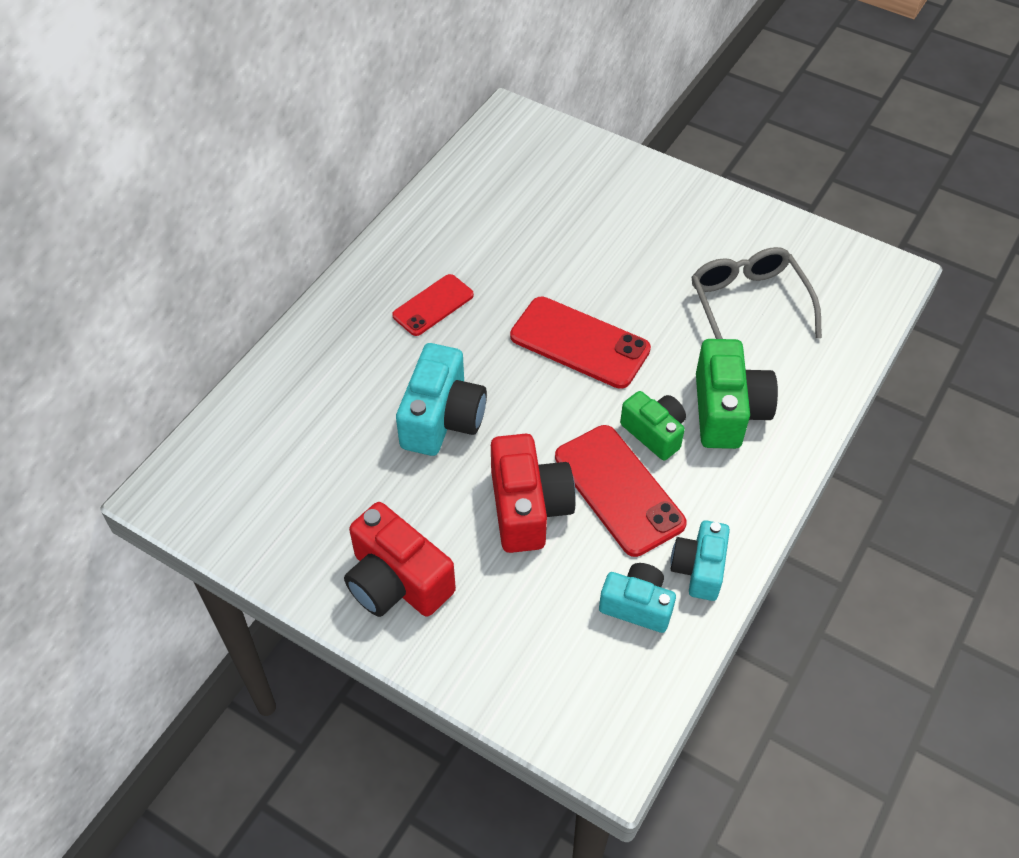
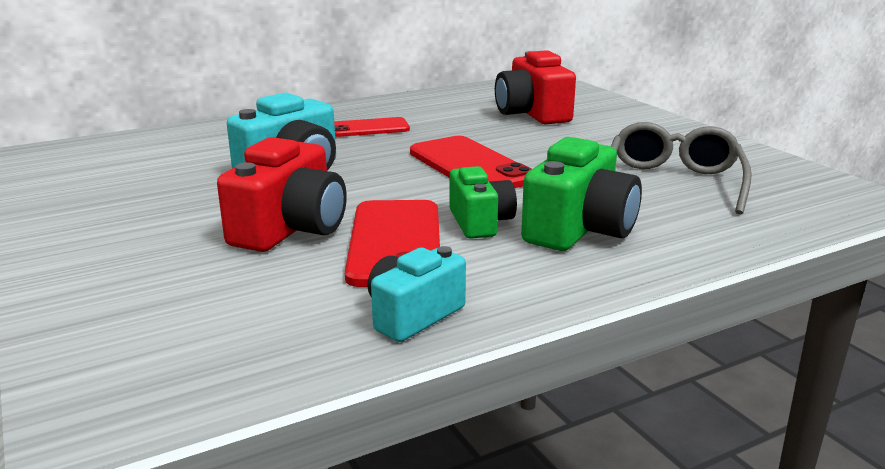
camera: 30 degrees right, 30 degrees down
(397, 581) = (107, 233): red camera -> red camera (532, 114)
(637, 605) = (304, 318): turquoise camera -> none

